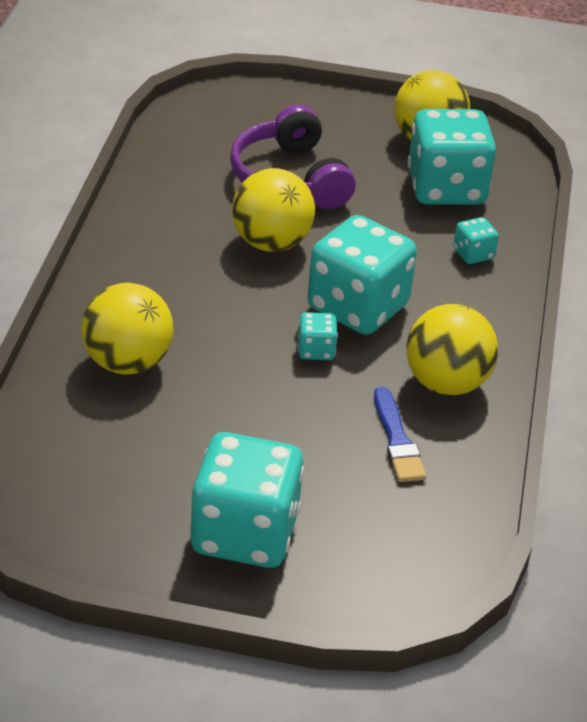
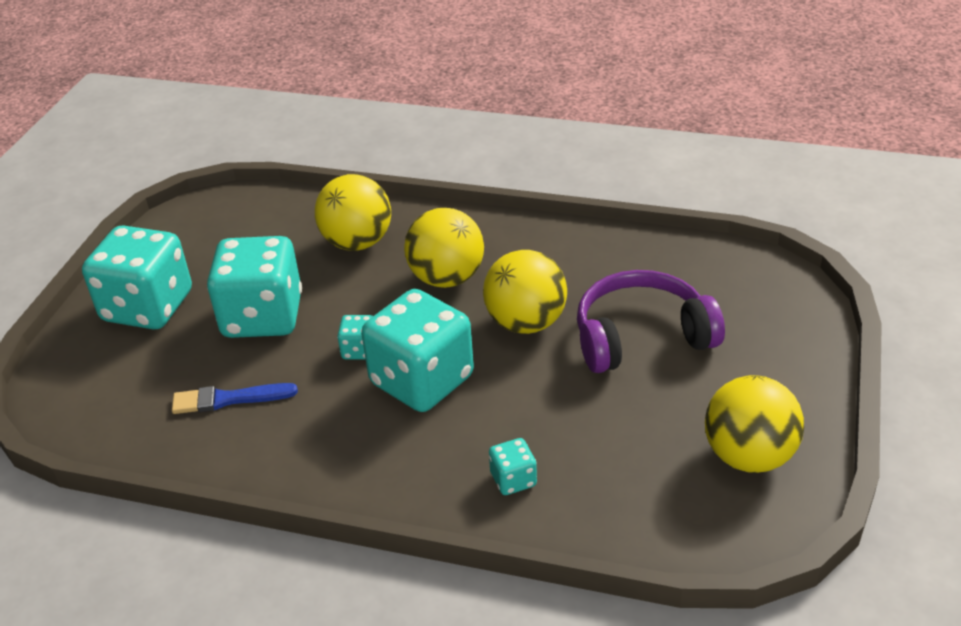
camera: 100 degrees right, 0 degrees up
(446, 188) = (644, 466): turquoise dice -> turquoise dice (262, 317)
(446, 383) = (299, 439): yellow ball -> yellow ball (446, 278)

